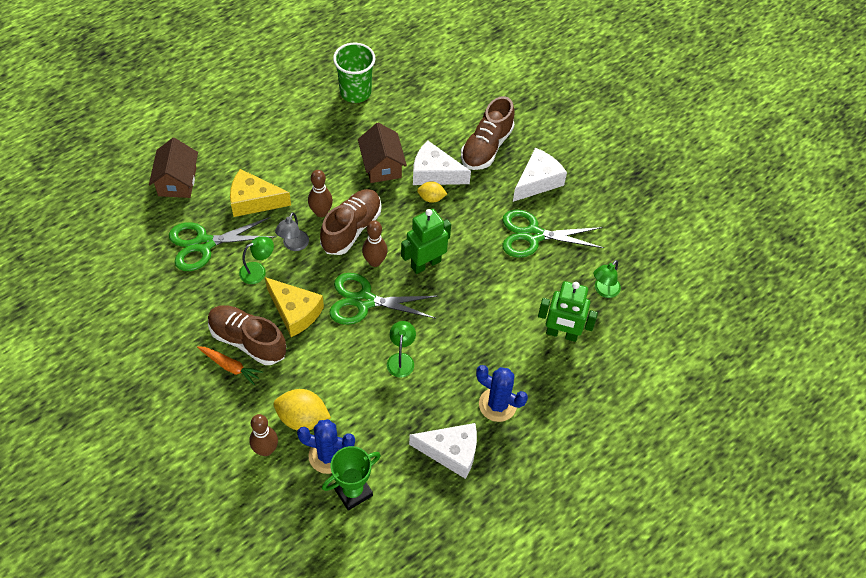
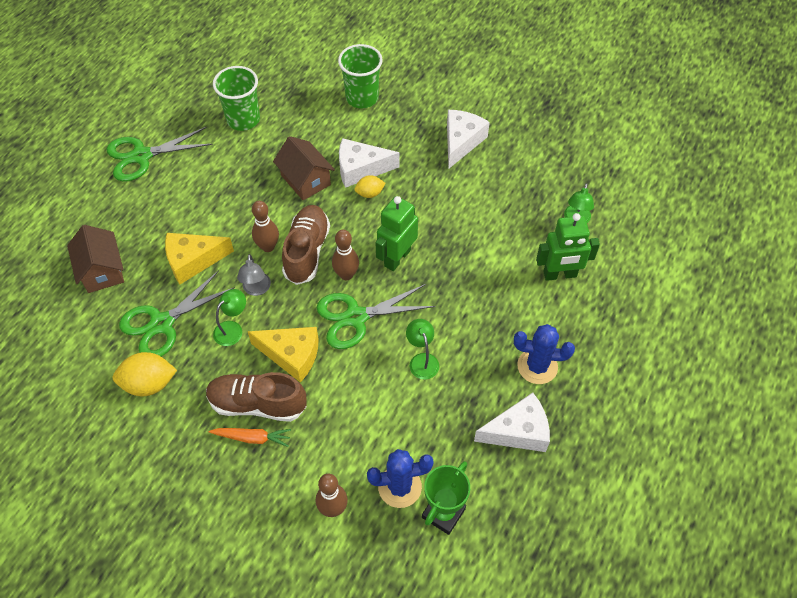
camera: 20 degrees left, 0 degrees up
(302, 418) = (354, 460): yellow lemon -> yellow lemon (149, 384)
(469, 109) = (362, 98): none -> green cup
(486, 147) = (397, 127): brown shoe -> none
(533, 235) = (484, 193): green scissors -> green scissors (141, 156)

